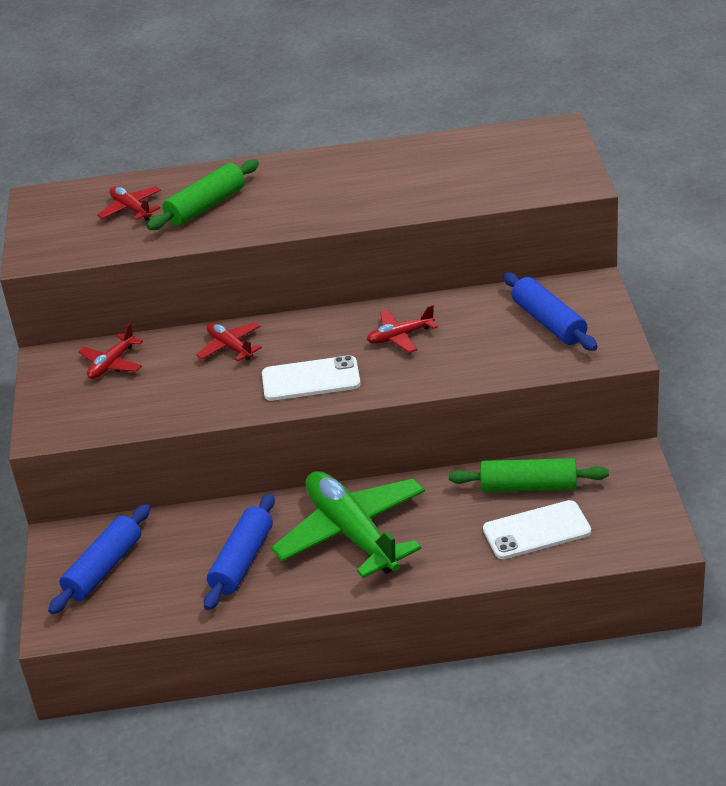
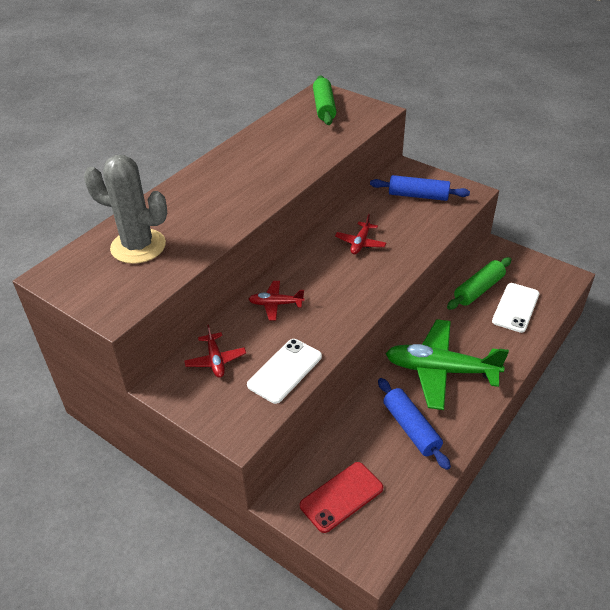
camera: 50 degrees left, 5 degrees up
(103, 568) = (341, 497): blue rolling pin -> red phone
(131, 209) = (138, 246): red plane -> grey cactus
(206, 206) = (189, 219): green rolling pin -> green rolling pin (324, 107)
(311, 379) = (352, 293): white phone -> white phone (285, 371)

